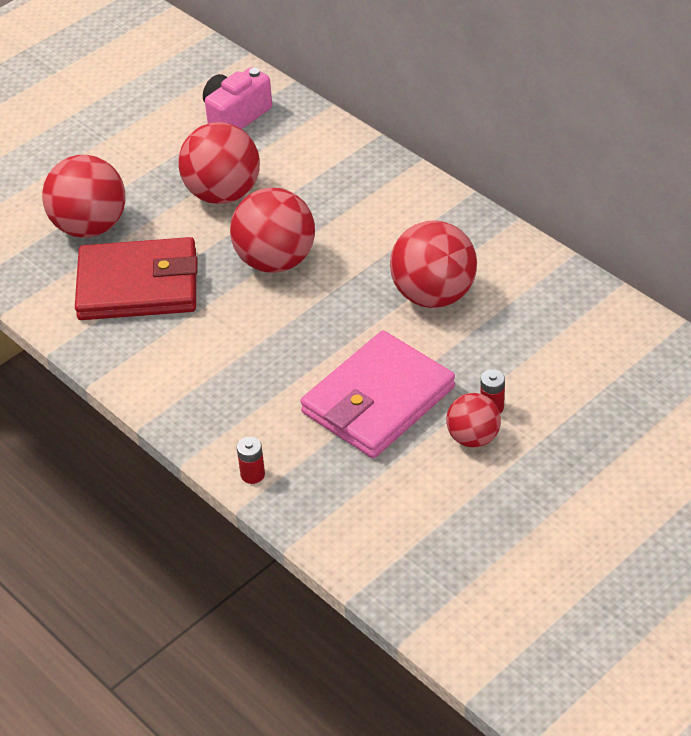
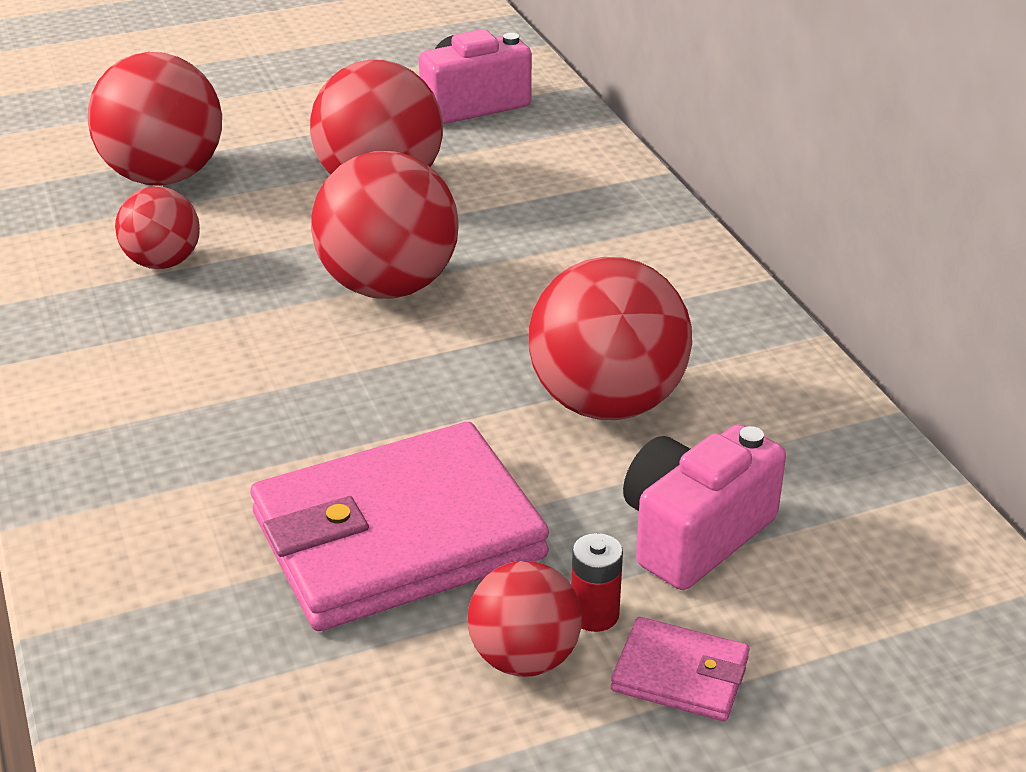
camera: 20 degrees right, 10 degrees down
(138, 285) = (163, 262): red wallet -> red ball
(252, 474) = (94, 587): red battery -> none
(514, 352) = (694, 534): none -> pink camera
(544, 421) = (680, 674): none -> pink wallet

